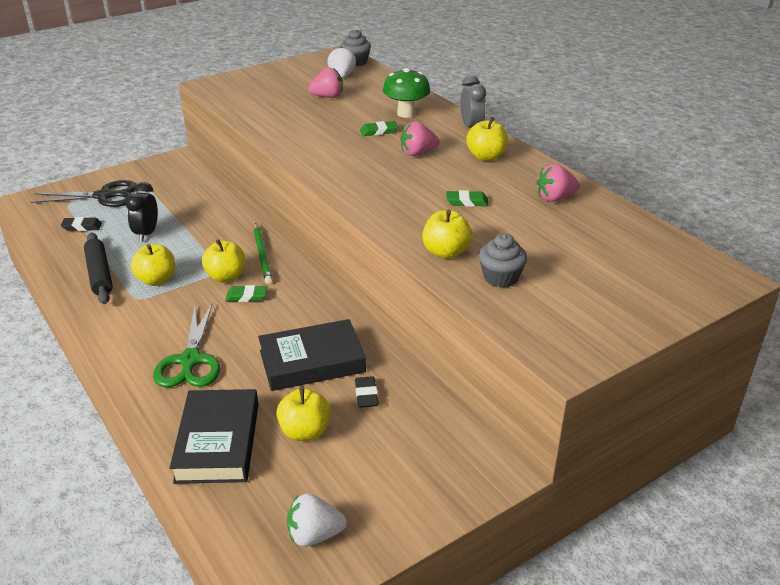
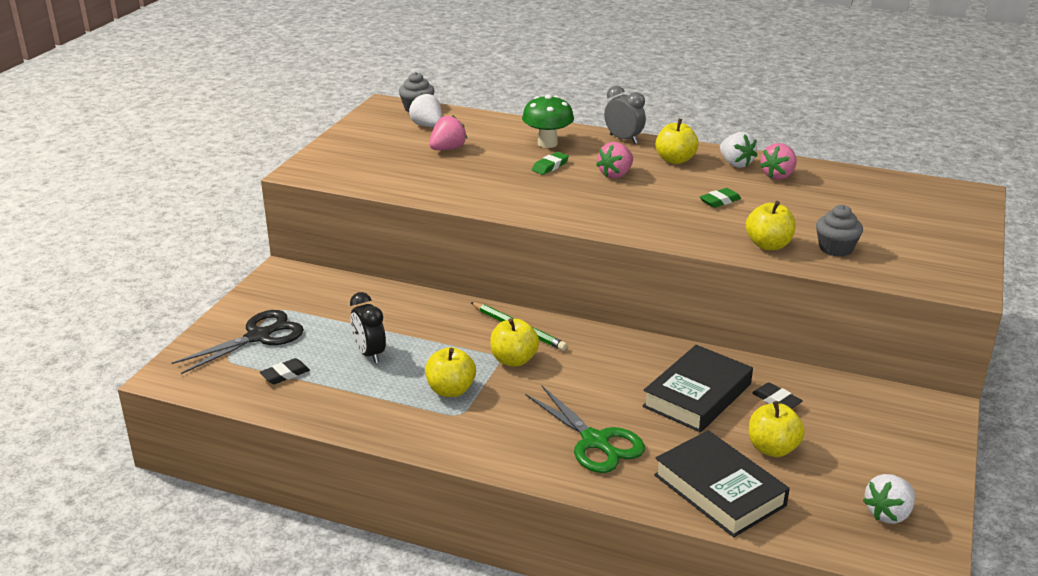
camera: 35 degrees left, 5 degrees down
(99, 274) = (382, 409): black rolling pin -> none
(246, 296) = (560, 369): green eraser -> none
(533, 176) = (735, 164): none -> white strawberry

